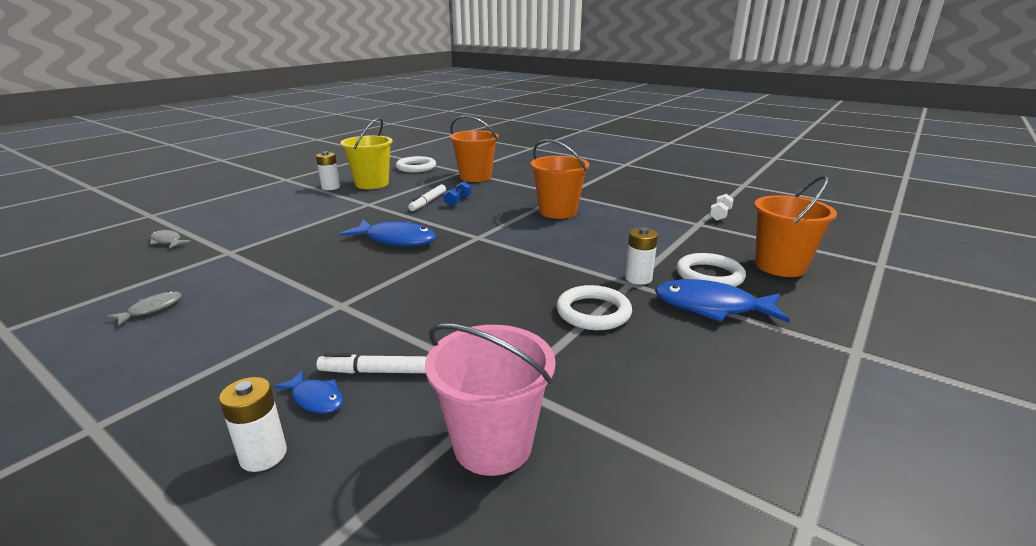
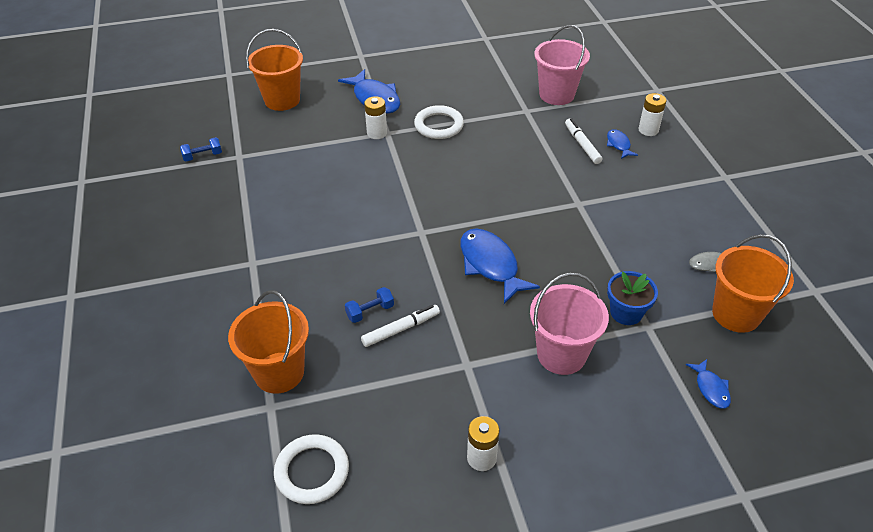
camera: 140 degrees left, 20 degrees up
(167, 241) = (711, 388): grey fish -> blue fish
(252, 253) = (626, 312): none -> blue flower pot
(301, 223) = (561, 354): none -> pink bucket
(372, 184) = (421, 435): yellow bucket -> none
(378, 372) = (582, 145): white marker -> white marker turned 150 degrees counterclockwise
(558, 212) = (308, 233): orange bucket -> orange bucket (736, 314)
(709, 275) = (334, 115): white ring -> none
(720, 215) = (203, 156): white dumbbell -> blue dumbbell

